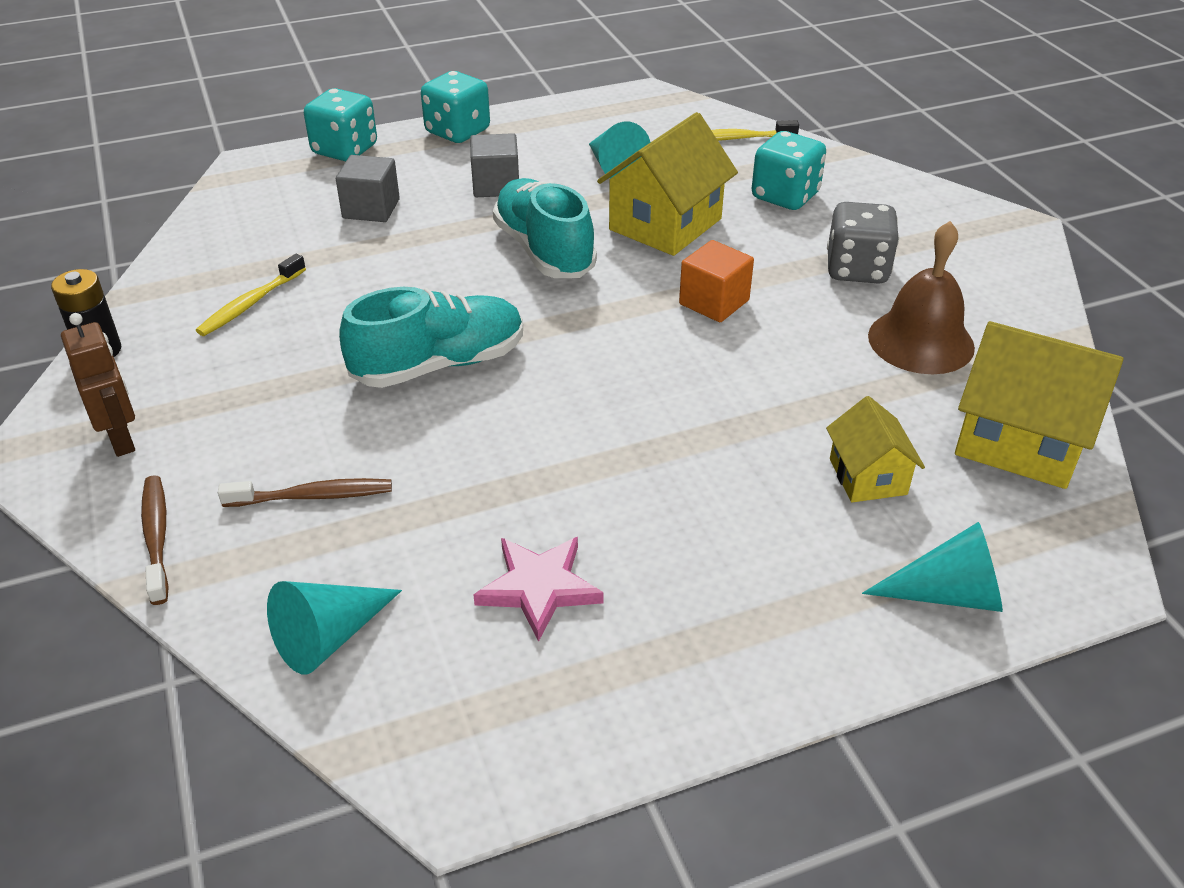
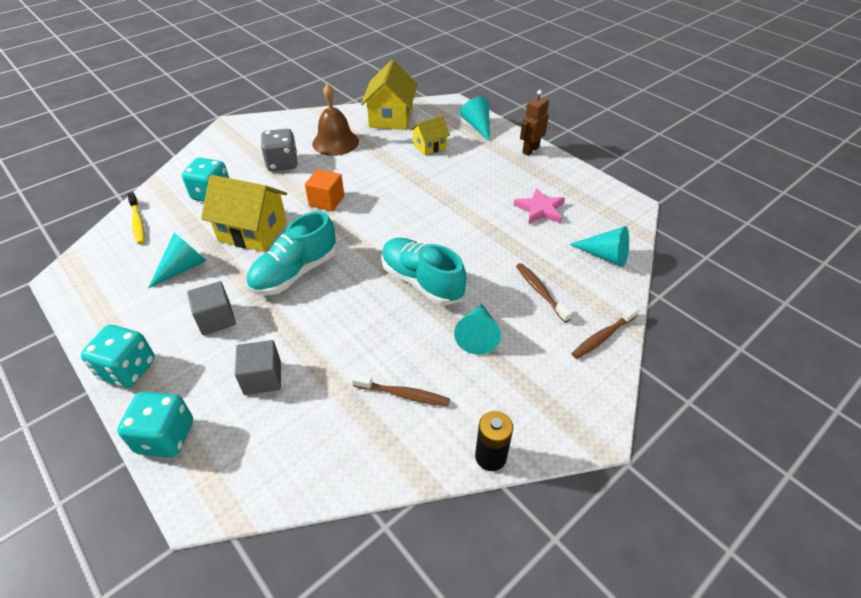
camera: 110 degrees left, 5 degrees up
(122, 440) = (555, 391): brown robot -> brown robot (530, 150)
(250, 304) = (403, 394): yellow toothbrush -> brown toothbrush
(285, 393) = (477, 335): none -> turquoise cone

